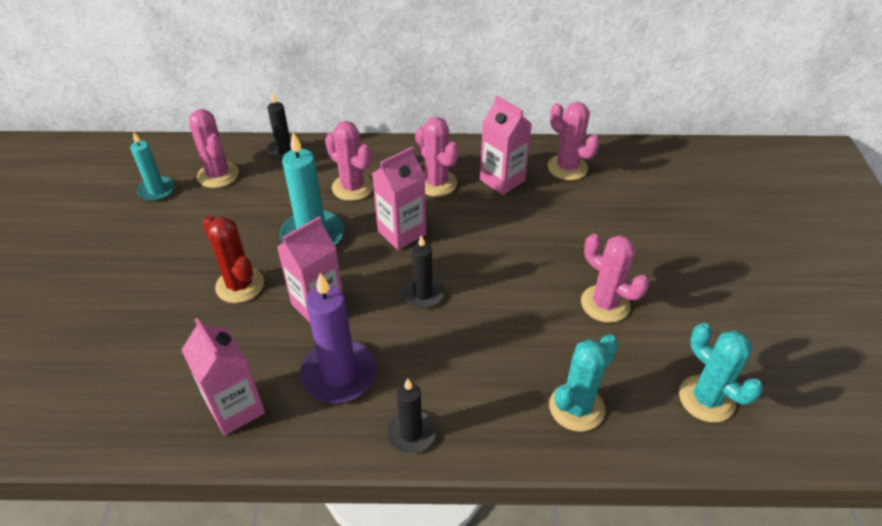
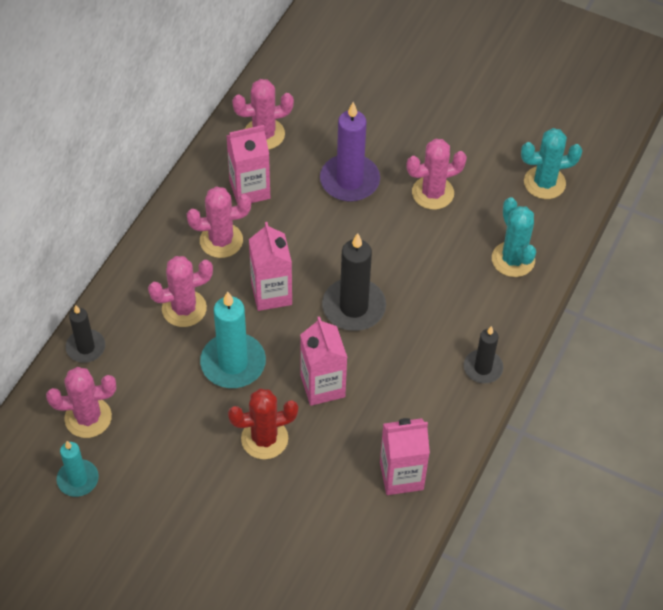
camera: 65 degrees left, 10 degrees up
(339, 374) = (405, 395): purple candle -> purple candle (349, 180)
(423, 294) = (353, 307): black candle -> black candle, size x1.65

